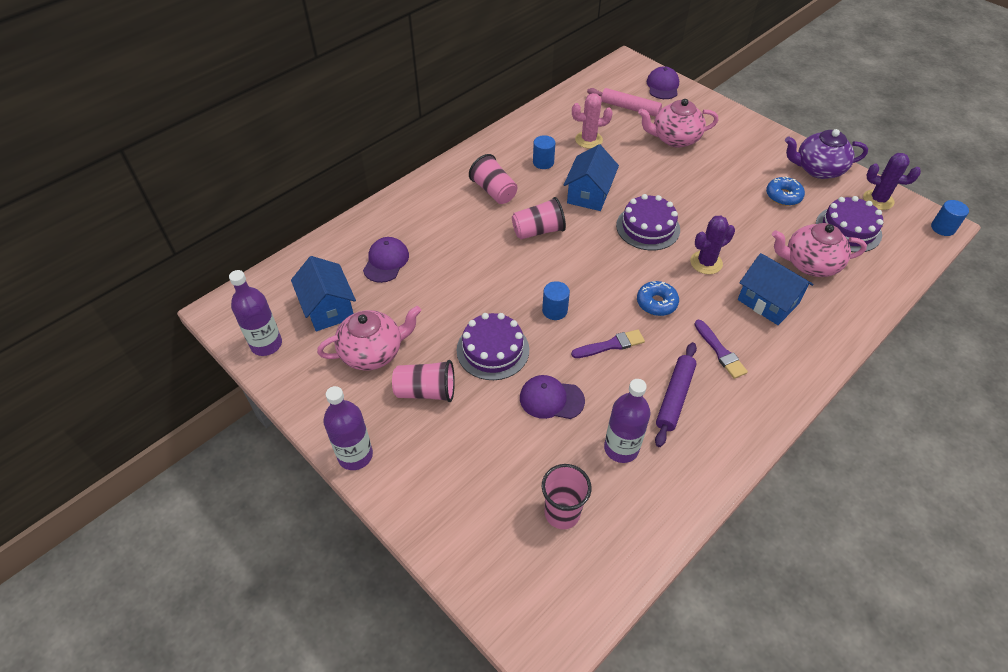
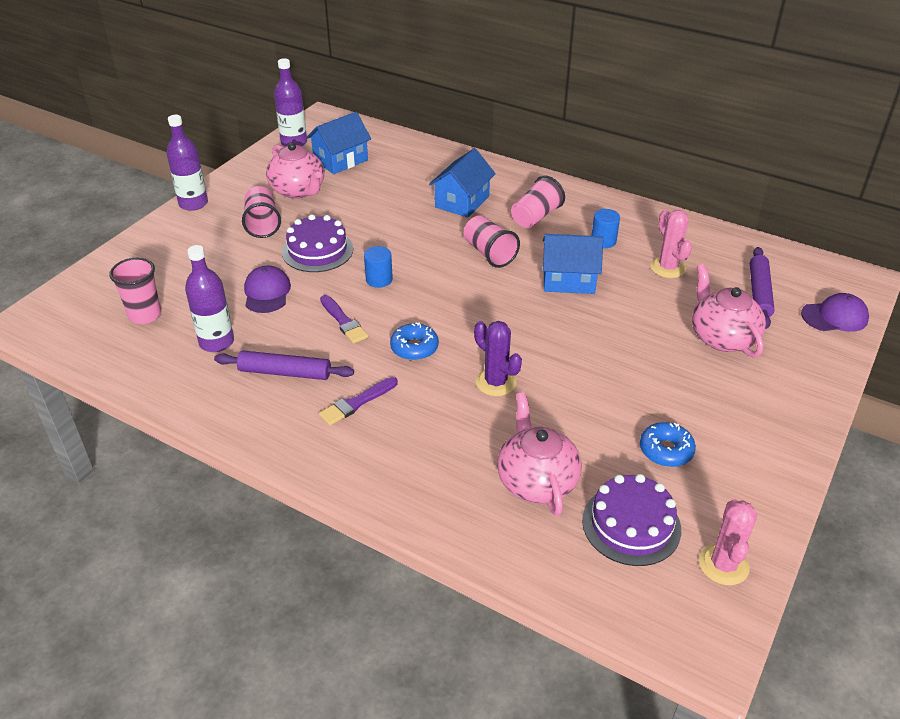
camera: 75 degrees right, 10 degrees down
(386, 261) = (406, 176): purple cap -> none
(630, 108) = (759, 293): pink rolling pin -> purple rolling pin
(648, 227) = (535, 330): purple cake -> none
(768, 302) = (450, 441): blue house -> blue house (462, 201)
(818, 169) = (754, 489): purple teapot -> none
(878, 200) = (723, 565): purple cactus -> pink cactus
(942, 228) = (700, 653): blue cylinder -> none

